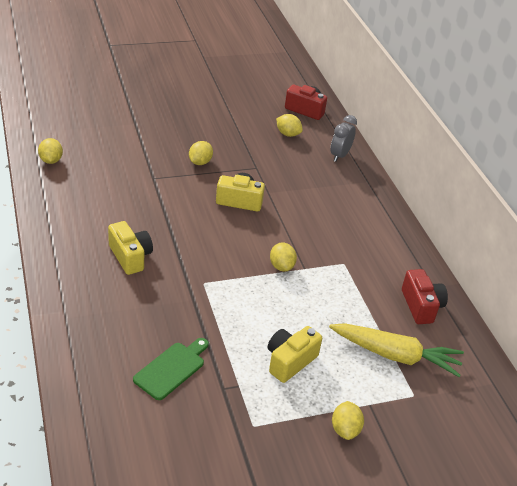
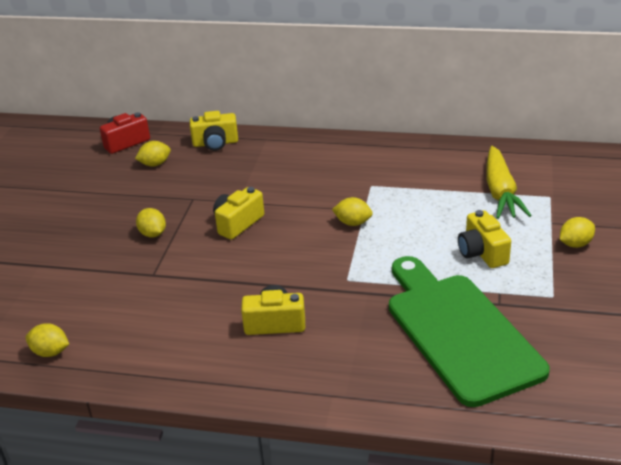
camera: 55 degrees left, 5 degrees down
(172, 369) = (459, 331): green cutting board -> green cutting board, size x2.22
(339, 155) = (215, 143): grey clock -> yellow camera
(345, 429) = (575, 244): yellow lemon -> yellow lemon turned 60 degrees counterclockwise
(395, 355) = (500, 192): yellow carrot -> yellow carrot turned 135 degrees clockwise
(421, 306) = (448, 161): red camera -> none

